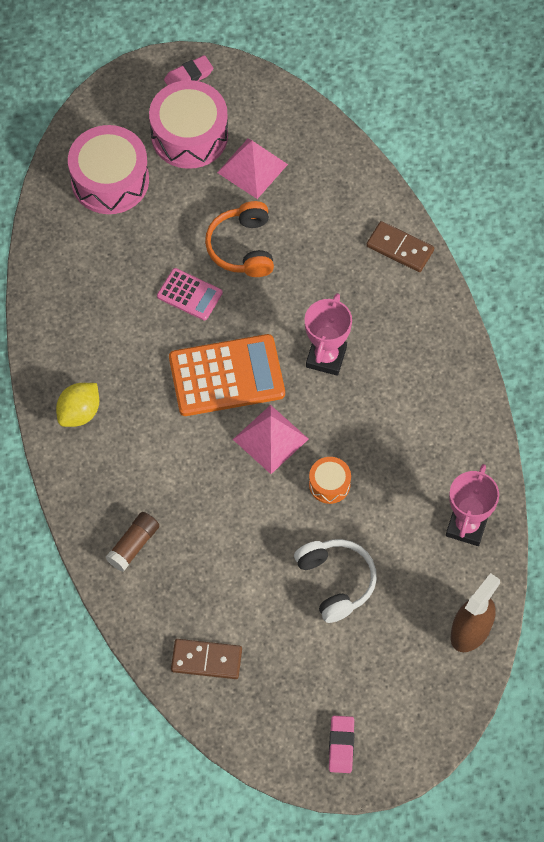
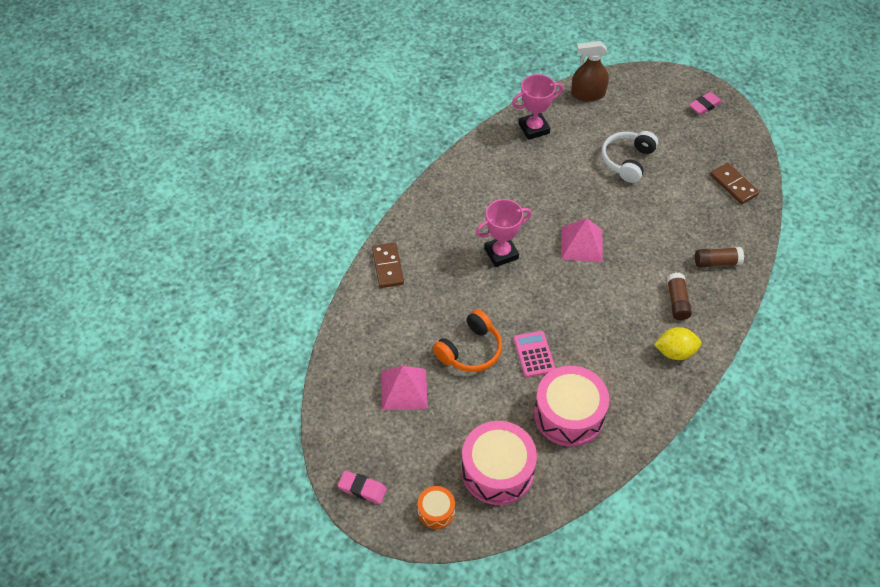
camera: 130 degrees left, 10 degrees down
(127, 465) = (677, 301): none -> brown glue stick
(189, 135) = (413, 448): pink drum -> pink drum (569, 414)
(226, 376) = (567, 293): orange calculator -> none
(329, 484) = (577, 199): orange drum -> orange drum (436, 511)

